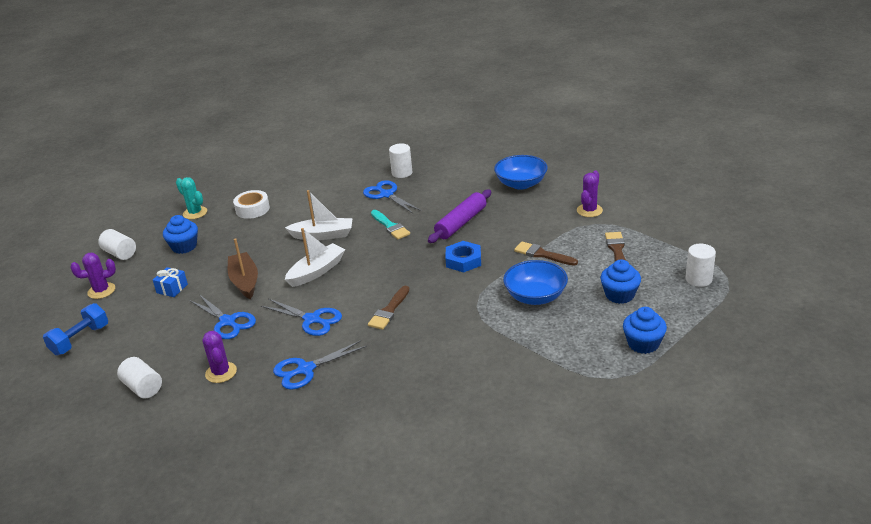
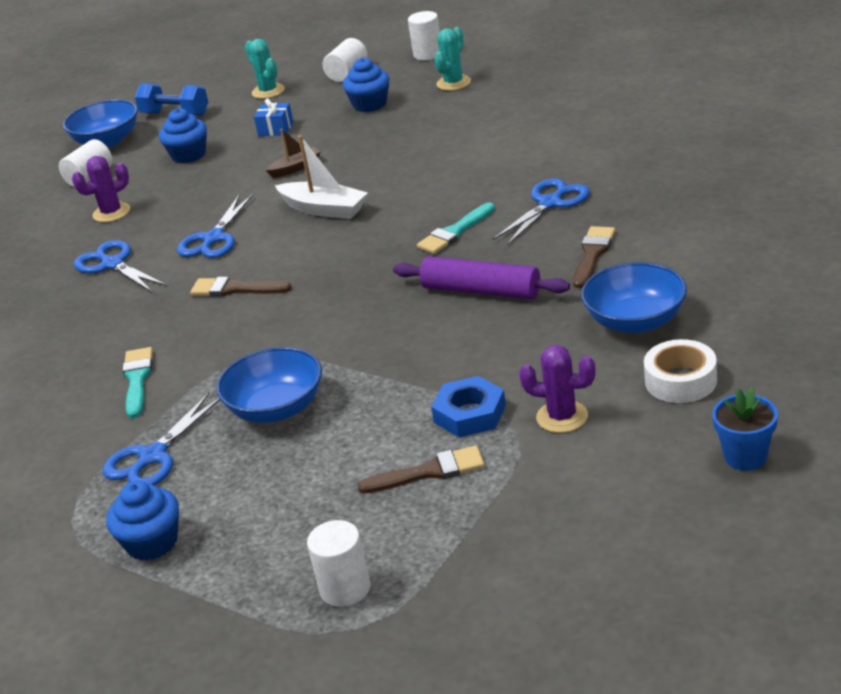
camera: 80 degrees right, 0 degrees up
(82, 379) = (107, 141): none -> blue bowl
(101, 291) = (268, 91): purple cactus -> turquoise cactus
(227, 322) = (209, 185): blue scissors -> blue scissors (153, 456)
(244, 281) = (295, 168): brown boat -> brown boat, size x0.60
(252, 209) = (474, 116): white tape -> white tape (680, 381)
(323, 235) = (417, 187): white boat -> none
(402, 173) = (627, 197): white cylinder -> white cylinder (428, 54)
(463, 260) = (369, 319): blue nut -> blue nut (470, 414)
(471, 353) = (137, 379): none -> turquoise brush
(542, 254) = (400, 391): brown brush -> brown brush (592, 254)
(619, 295) = (287, 497): blue cupcake -> blue cupcake (188, 155)
(639, 172) = (745, 456): none -> blue flower pot

